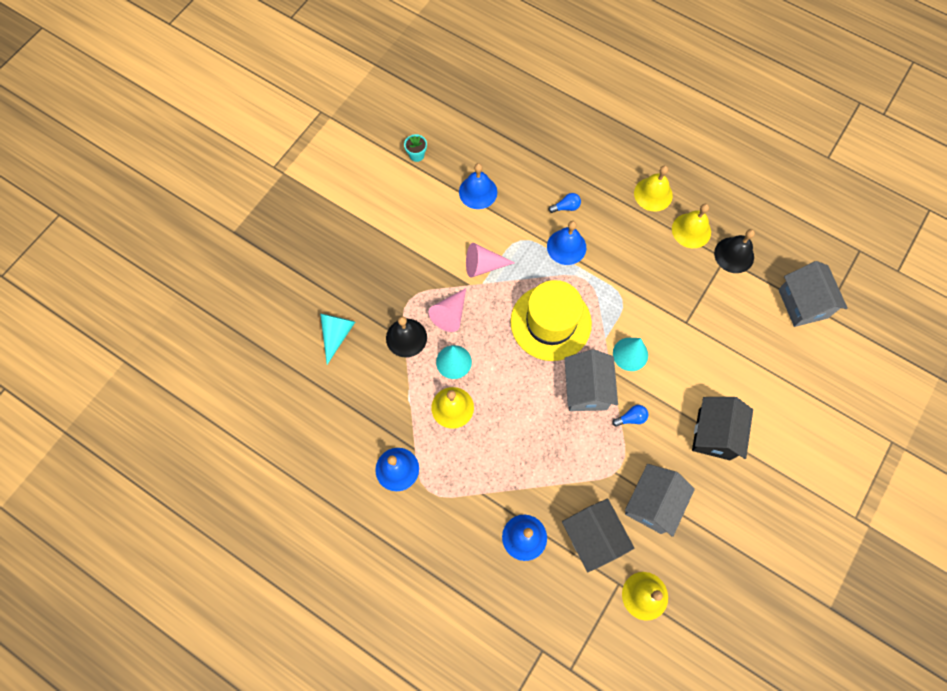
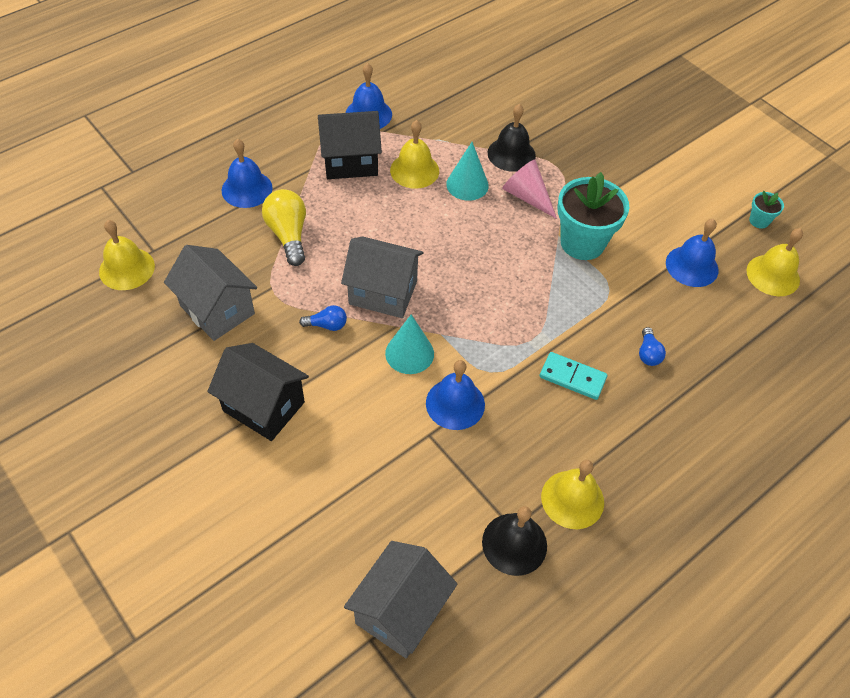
camera: 105 degrees right, 15 degrees down
(337, 334) = (534, 103): turquoise cone -> none
(483, 265) = (582, 243): pink cone -> turquoise flower pot
(550, 322) = (483, 285): yellow hat -> none
(559, 481) = (288, 235): none -> yellow light bulb
(566, 247) = (586, 334): blue bell -> blue bell (455, 403)
(592, 537) = (213, 244): black house -> black house (350, 162)
(605, 248) = (572, 377): none -> turquoise domino
(631, 418) = (327, 325): blue light bulb -> blue light bulb turned 90 degrees counterclockwise
(653, 194) = (647, 470): yellow bell -> yellow bell (773, 275)
(802, 303) = (400, 611): grey house -> grey house turned 60 degrees counterclockwise

